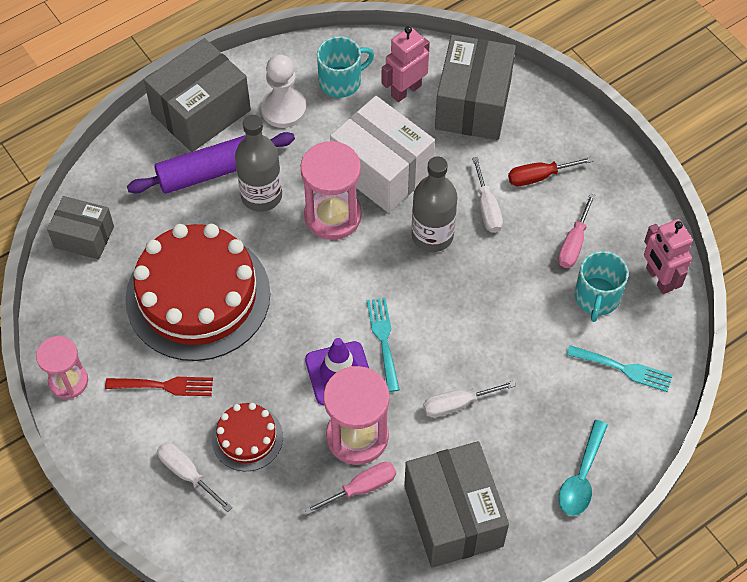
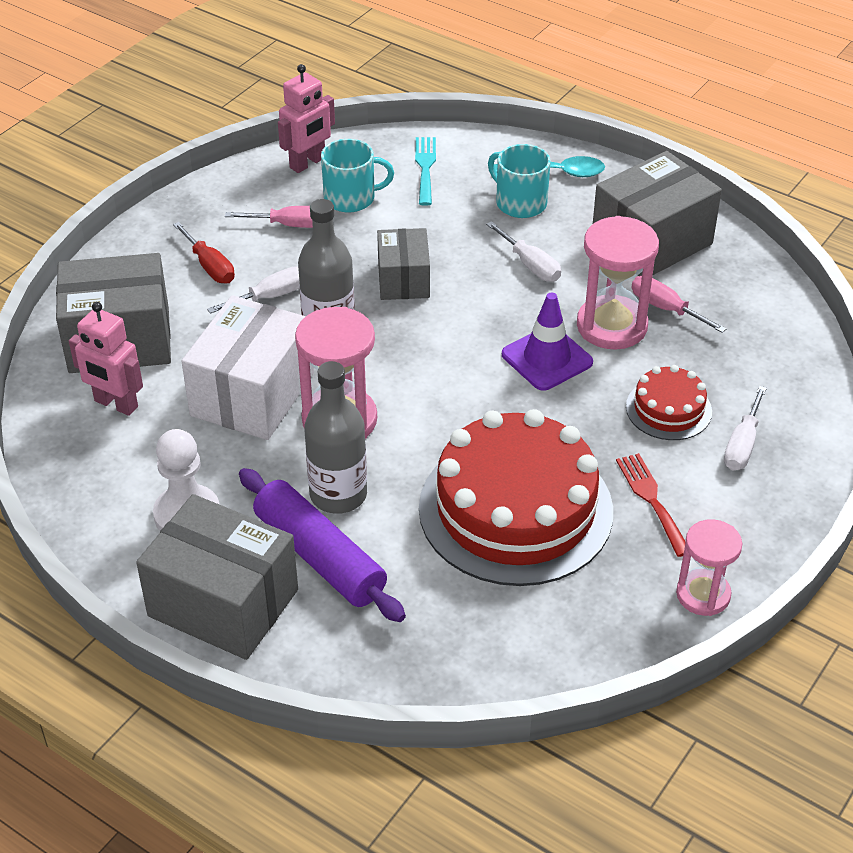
camera: 110 degrees left, 15 degrees down
(84, 237) = (489, 661): grey box -> grey box (403, 280)
(341, 81) = (119, 470): turquoise mug -> turquoise mug (520, 203)
(383, 340) = (485, 335): turquoise fork -> none

